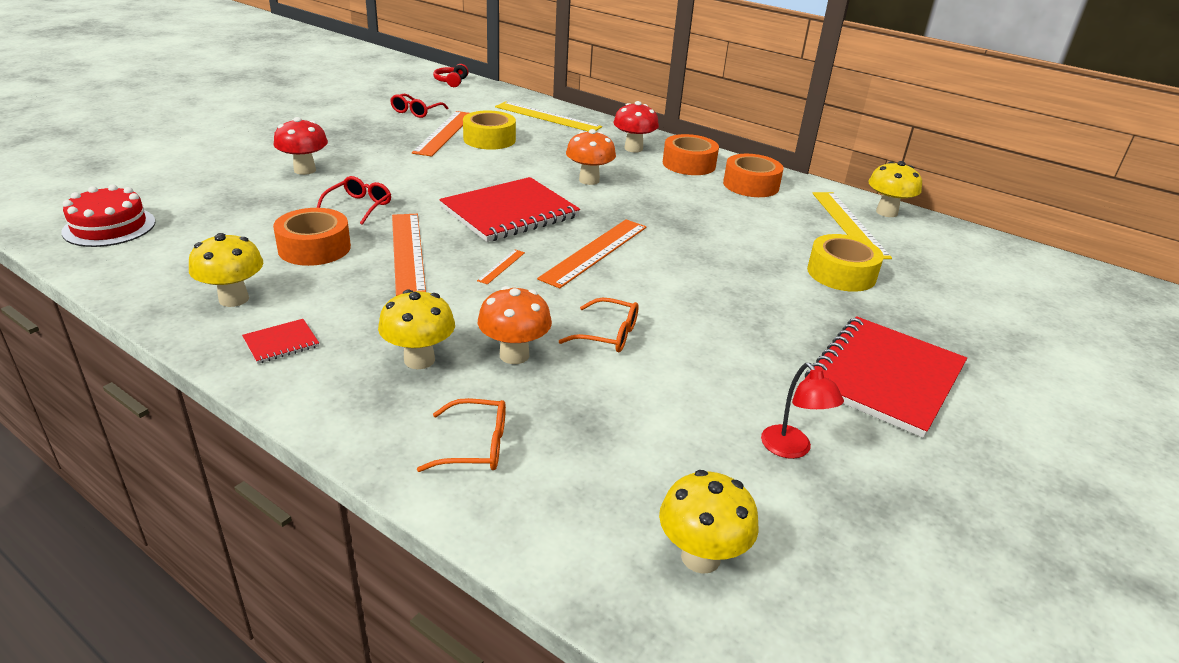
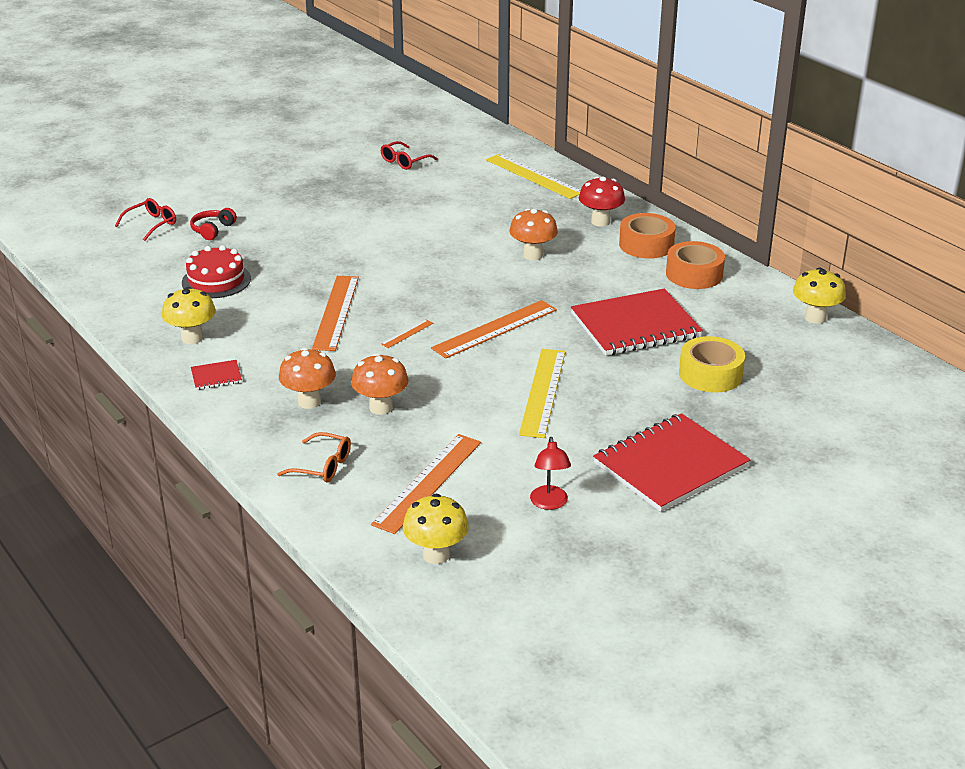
camera: 20 degrees right, 0 degrees up
(109, 227) = (115, 266): red cake -> red cake (216, 280)
(305, 170) = (279, 223): red mushroom -> none
(314, 248) = (263, 301): orange tape -> none
(359, 206) = (312, 264): red glasses -> red glasses (152, 224)
(419, 360) = (309, 402): yellow mushroom -> orange mushroom
(444, 133) = (421, 189): orange ruler -> orange ruler (427, 482)
(451, 82) = (457, 123): red headphones -> red headphones (212, 230)
(489, 139) = (461, 200): yellow tape -> none
(509, 212) = (440, 282): red notebook -> red notebook (635, 325)
(608, 335) = (463, 401): orange glasses -> none
(849, 224) = (763, 326): yellow ruler -> yellow ruler (543, 392)

